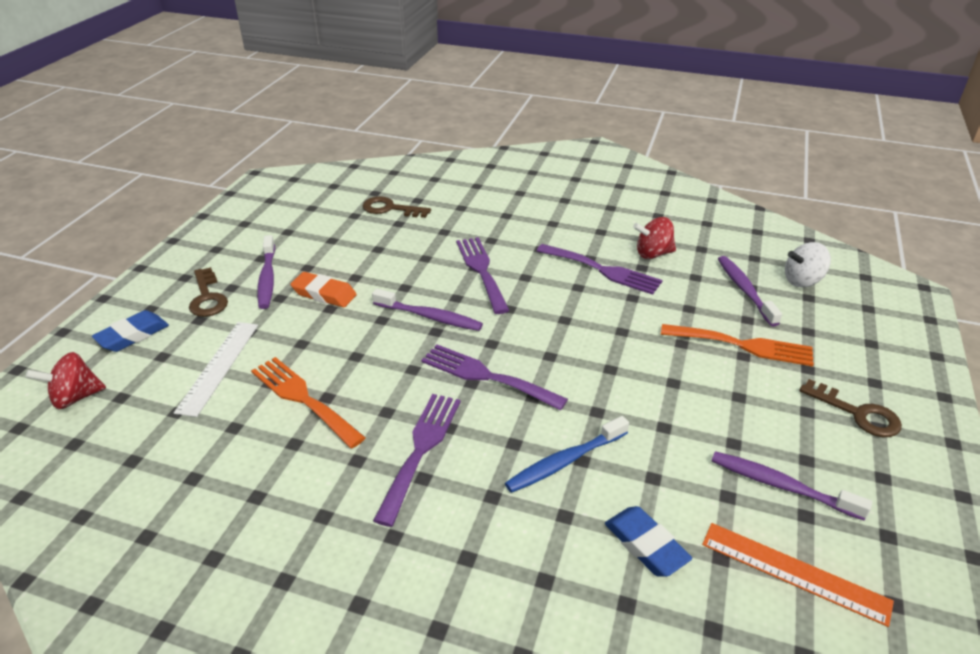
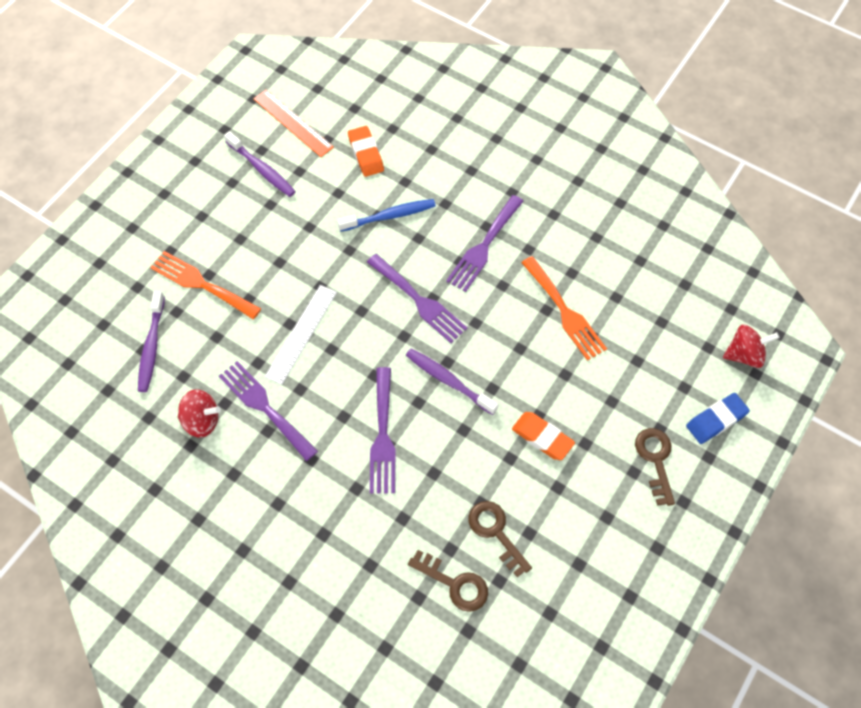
camera: 165 degrees left, 25 degrees up
(219, 366) = (634, 362): white ruler -> white ruler (301, 333)
(267, 278) = (598, 477): purple toothbrush -> none
(645, 545) = (366, 154): blue eraser -> orange eraser
(802, 281) = (90, 346): white spinning top -> none
(857, 413) = (169, 206): brown key -> brown key (496, 532)

